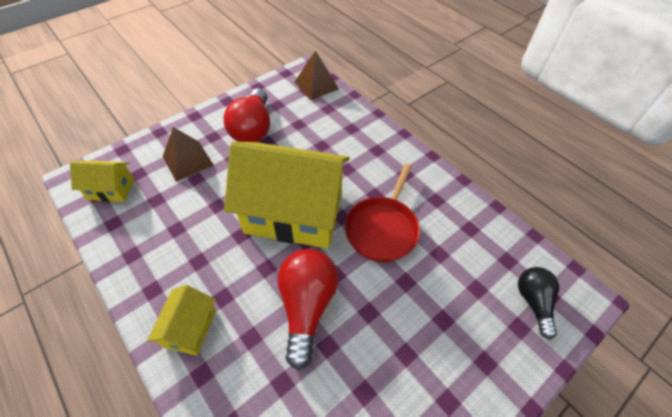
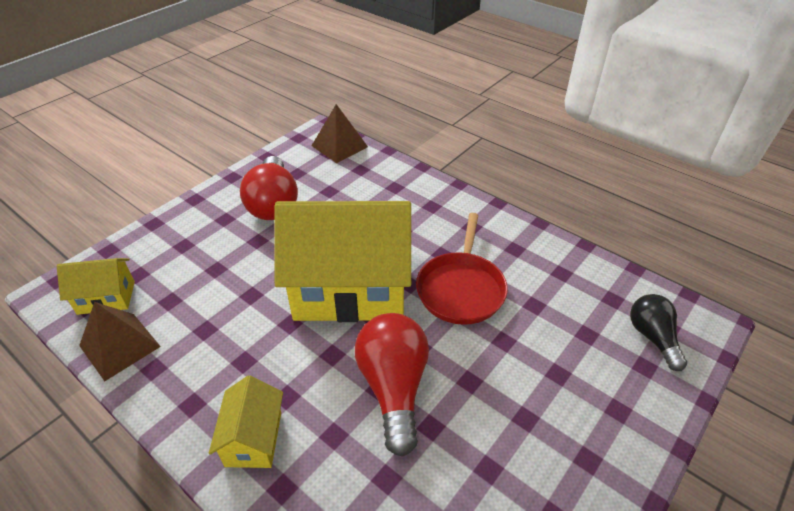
camera: 10 degrees left, 10 degrees down
(187, 160) = (199, 250): brown pyramid -> brown pyramid (119, 346)

